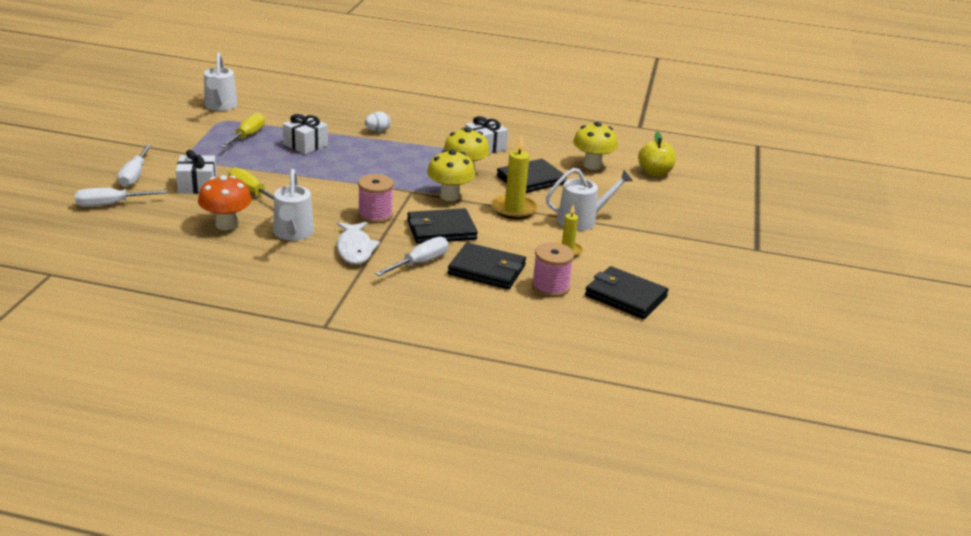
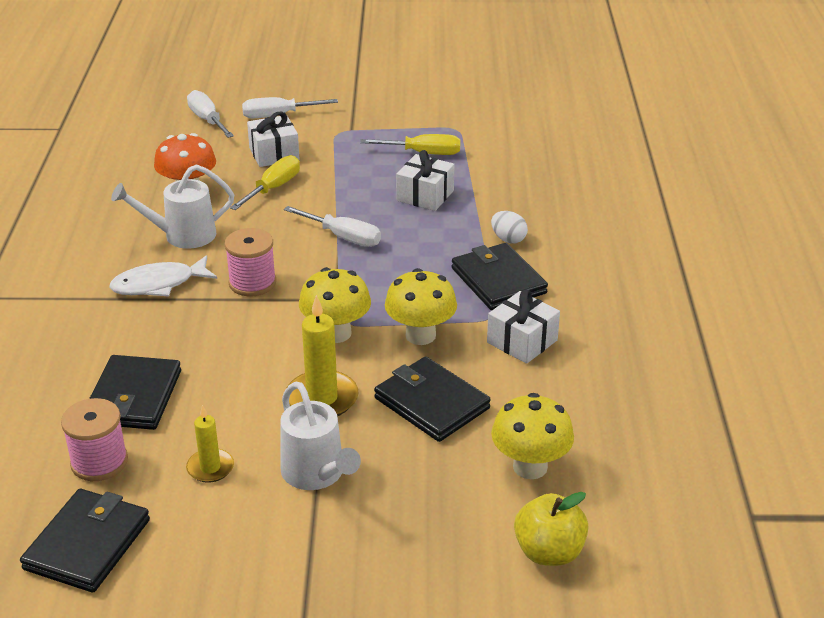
camera: 80 degrees right, 5 degrees up
(220, 106) = (495, 118): white watering can -> none
(420, 263) = (138, 339): white screwdriver -> white screwdriver (343, 237)
(441, 230) = (232, 341): black wallet -> black wallet (498, 280)

